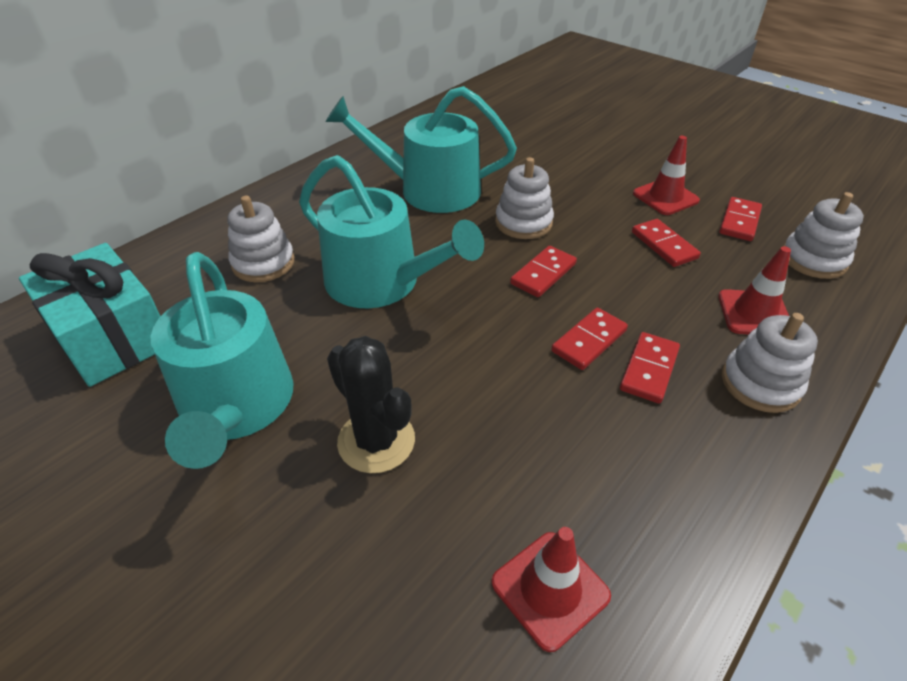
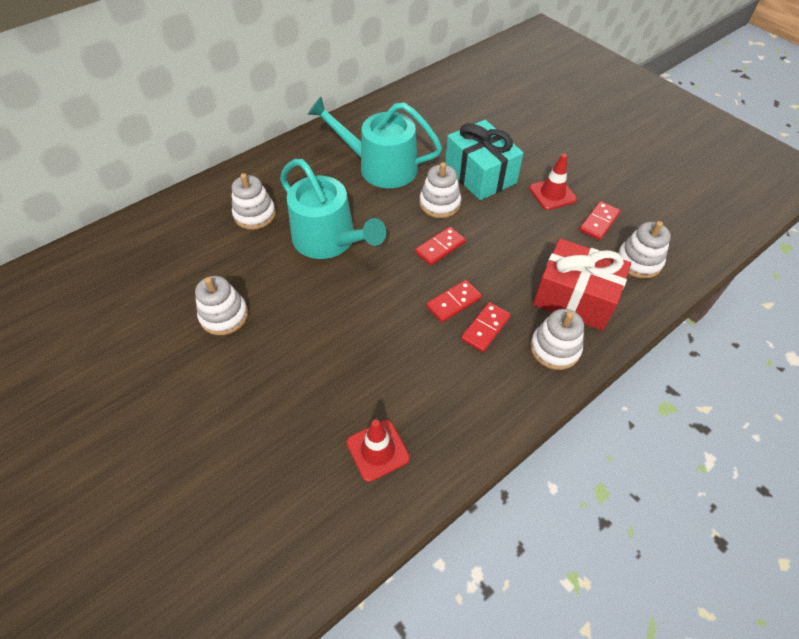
camera: 10 degrees right, 10 degrees up
(112, 337) = (155, 257): turquoise gift -> turquoise gift (480, 175)
(236, 406) = (224, 315): turquoise watering can -> white stacking toy
(376, 441) = (302, 350): black cactus -> none
(664, 245) = (534, 235): red domino -> none
(754, 313) = (574, 298): red traffic cone -> red gift

